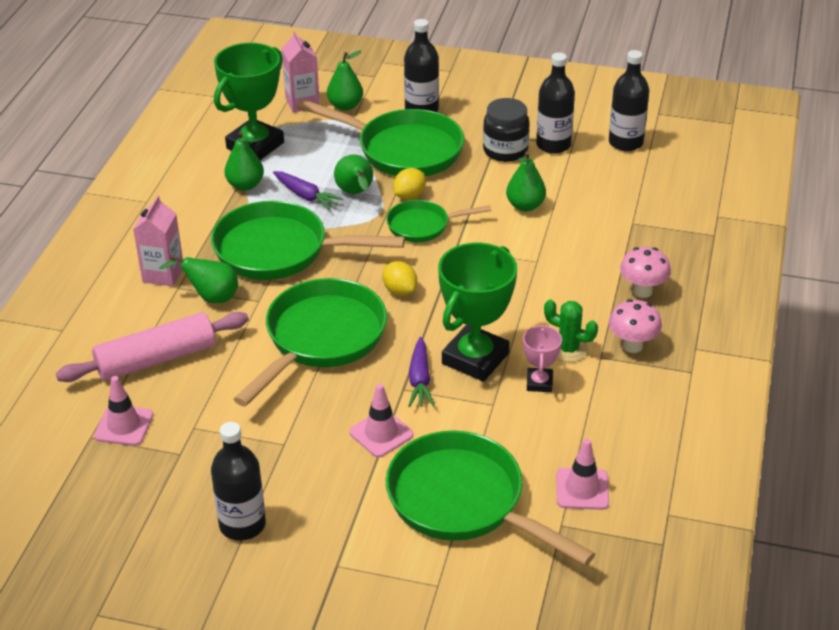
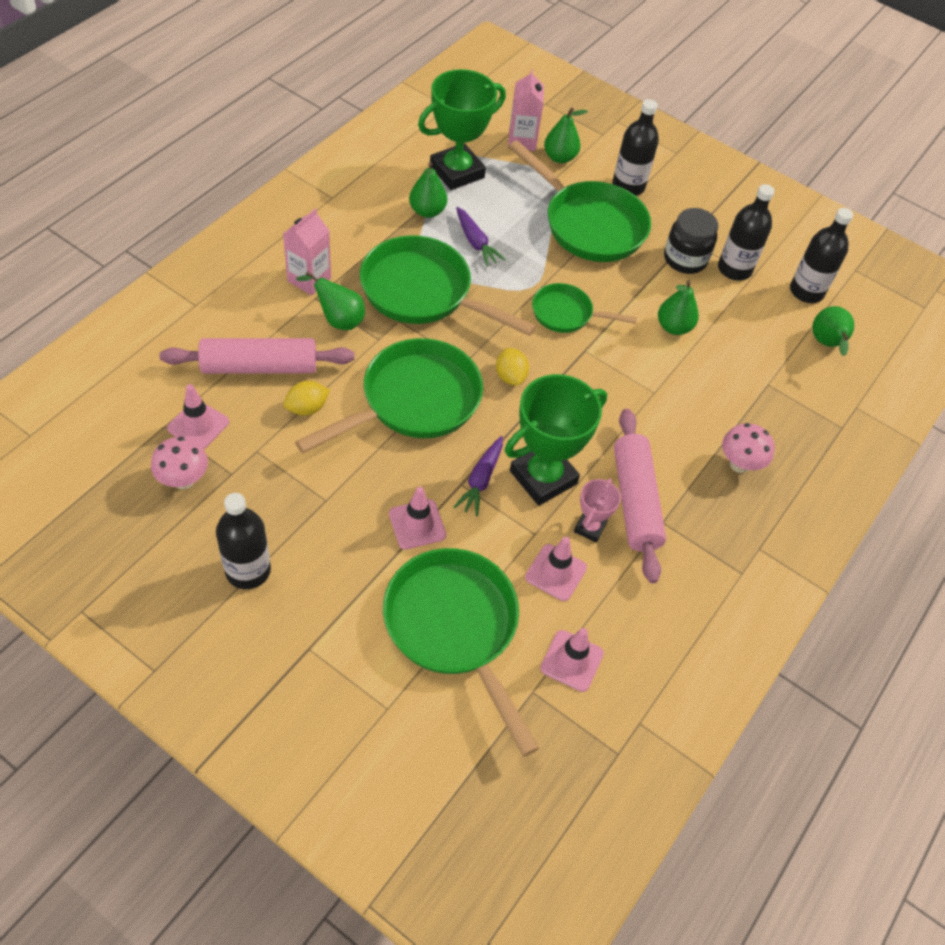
camera: 15 degrees right, 15 degrees up
(355, 193) = (522, 255): green pear -> green pear (826, 344)
(409, 195) = (570, 276): yellow lemon -> yellow lemon (307, 408)
(529, 427) = (555, 572): none -> pink traffic cone
(568, 349) = (635, 501): green cactus -> pink rolling pin
(632, 346) = (699, 521): pink mushroom -> pink mushroom (183, 480)

